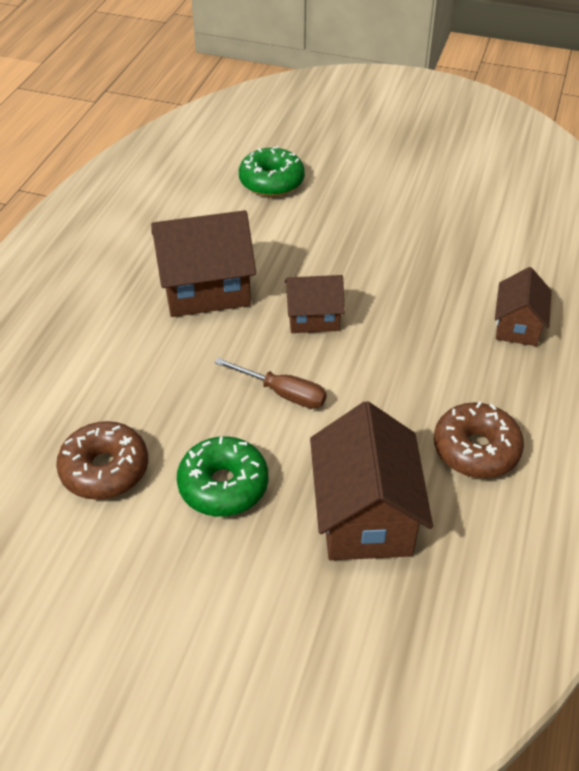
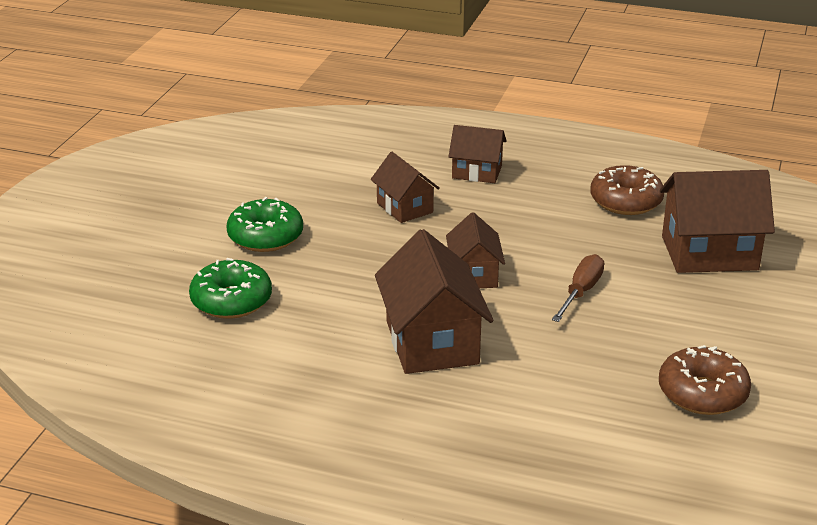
camera: 90 degrees left, 15 degrees down
(223, 485) = (700, 323): green donut -> green donut (265, 237)
(432, 273) = (405, 208): none -> brown house

